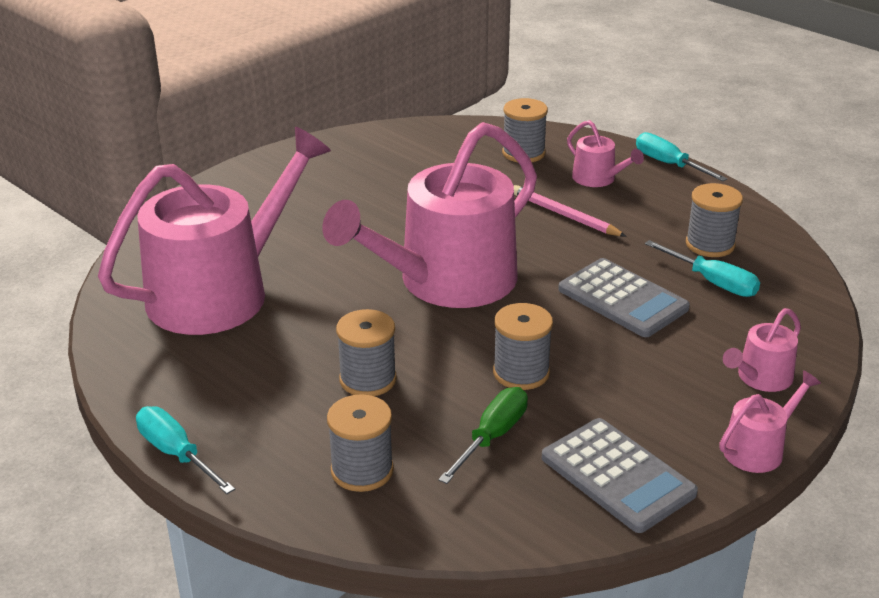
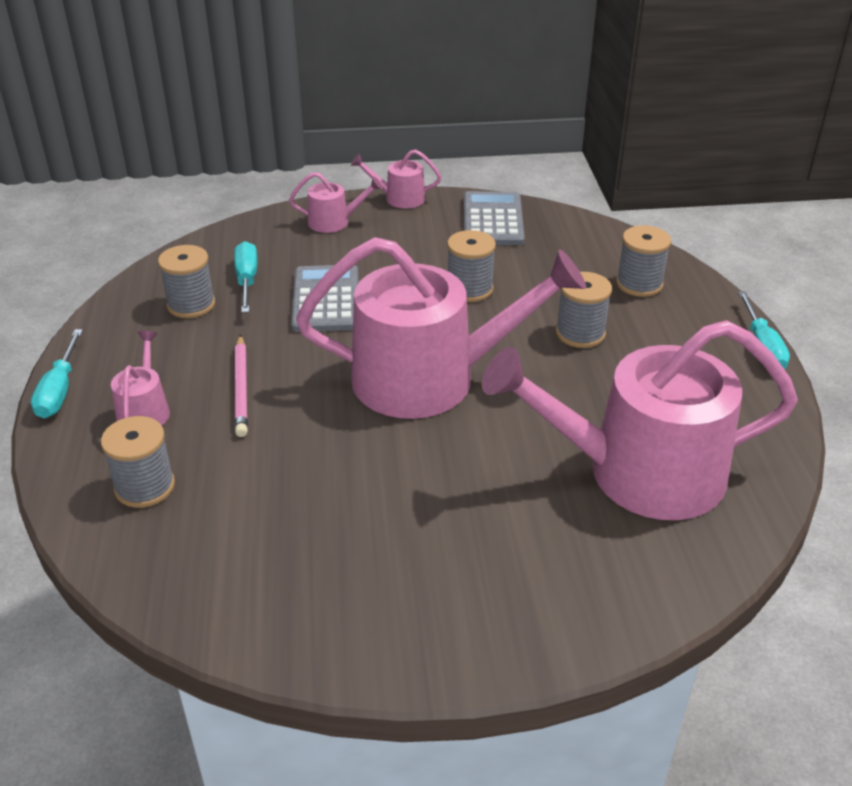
camera: 140 degrees left, 5 degrees up
(492, 437) = (537, 265): green screwdriver -> none

